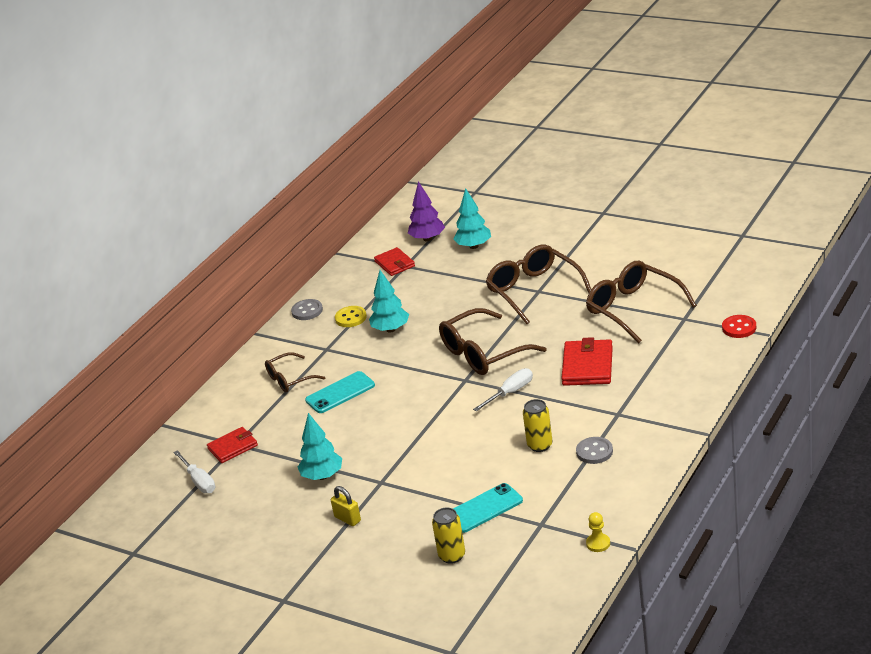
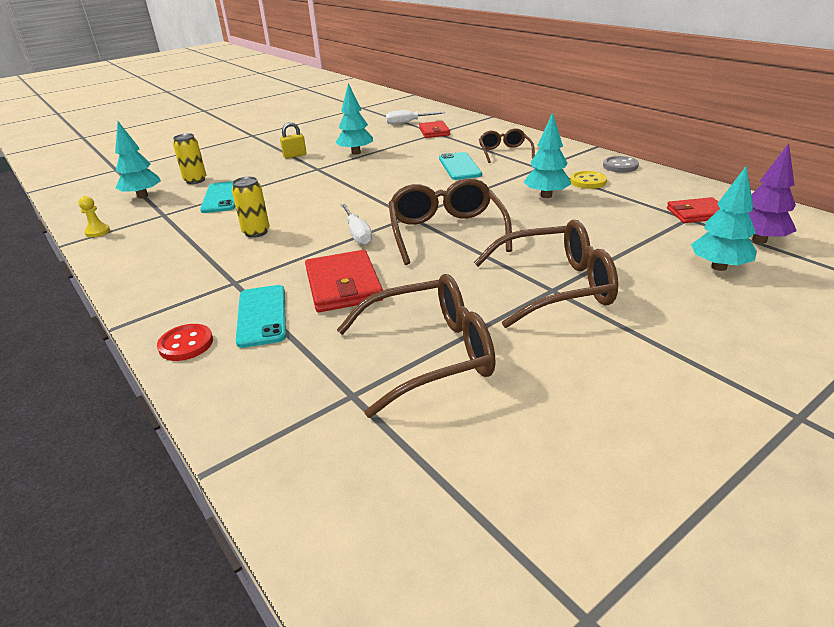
camera: 110 degrees right, 0 degrees up
(510, 570) = (143, 196): none -> turquoise tree
(587, 366) = (343, 285): red wallet -> red wallet turned 45 degrees clockwise
(594, 452) = (202, 256): grey button -> none
(645, 381) = (261, 316): none -> turquoise phone
(739, 328) = (259, 446): red button -> red button (186, 344)

